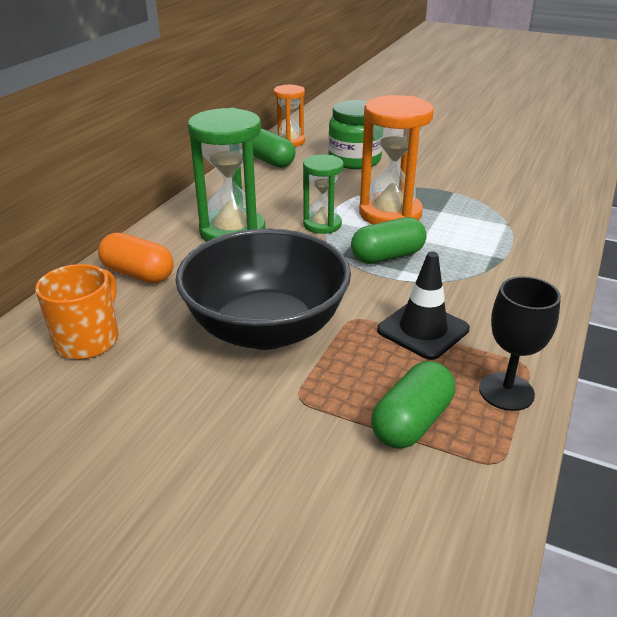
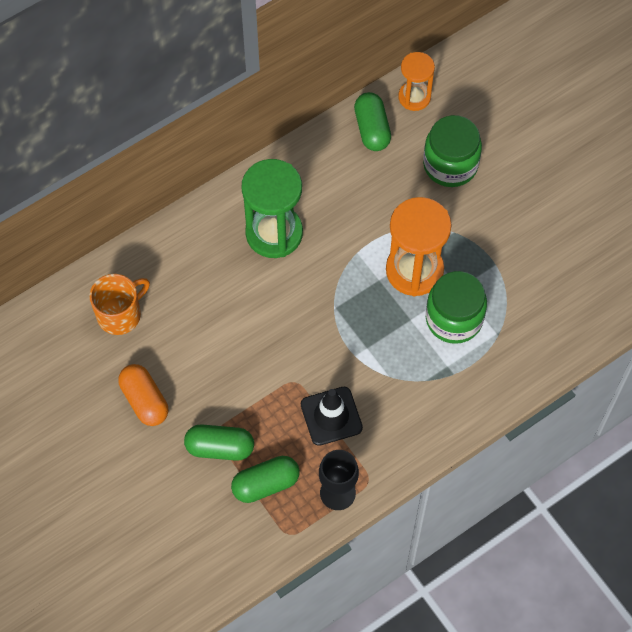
camera: 30 degrees right, 30 degrees up
(138, 274) = (180, 256): orange capsule -> orange capsule (145, 400)
(266, 329) = (233, 362): black bowl -> none
(322, 225) = (349, 258): green hourglass -> none
(387, 256) = (368, 326): green capsule -> green capsule (220, 447)
(459, 228) = (454, 319): none -> green jar

